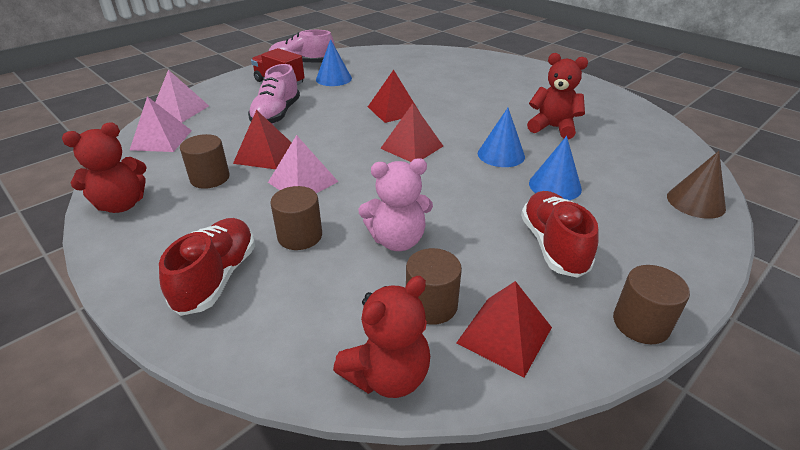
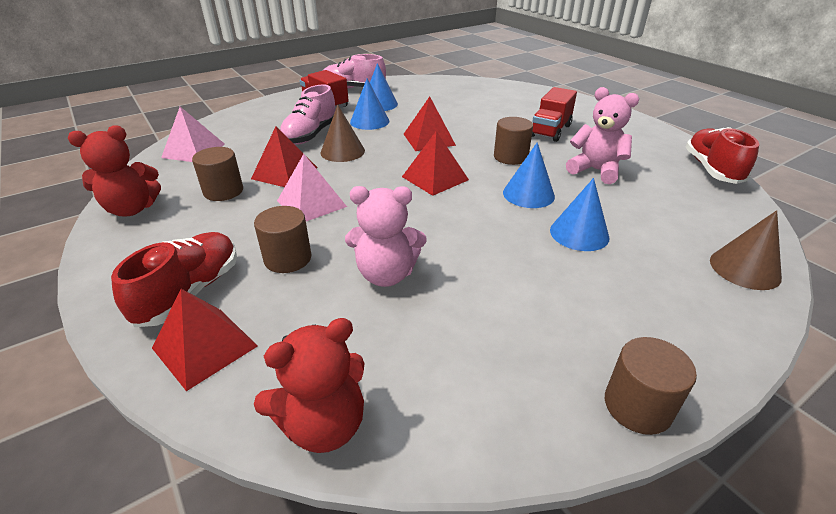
camera: 10 degrees right, 0 degrees up
(180, 110) = (222, 124): pink pyramid -> none
(314, 129) = (342, 151): none -> brown cone
(330, 96) = (369, 121): none -> blue cone
(431, 305) = (398, 350): brown cylinder -> brown cylinder (510, 157)
(503, 93) = (550, 131): none -> red truck
(504, 335) = (469, 396): red pyramid -> red pyramid (205, 347)
(553, 128) = (595, 170): red teddy bear -> pink teddy bear
(553, 246) = (557, 300): red shoe -> red shoe (712, 169)

